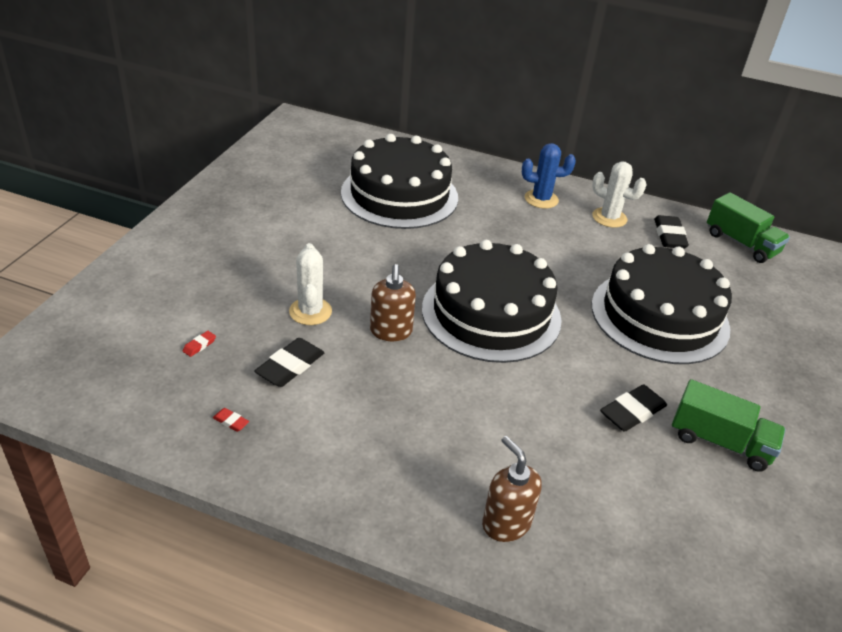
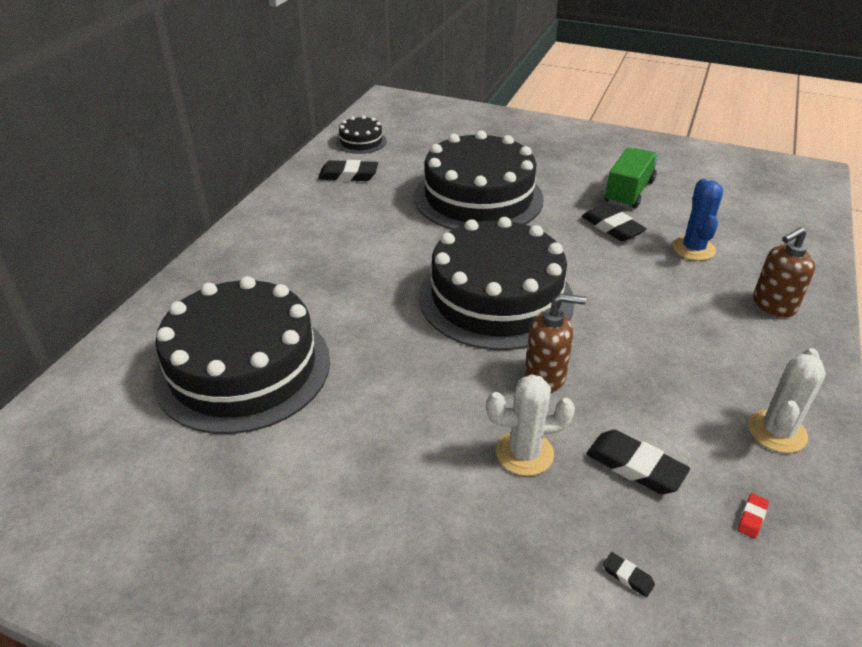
camera: 85 degrees left, 0 degrees up
(199, 345) = (627, 576): red eraser -> black eraser
(541, 199) = (270, 246): blue cactus -> blue cactus (693, 249)
(609, 218) = (313, 205): white cactus -> white cactus (777, 431)
(741, 243) = (361, 141): green truck -> black cake

